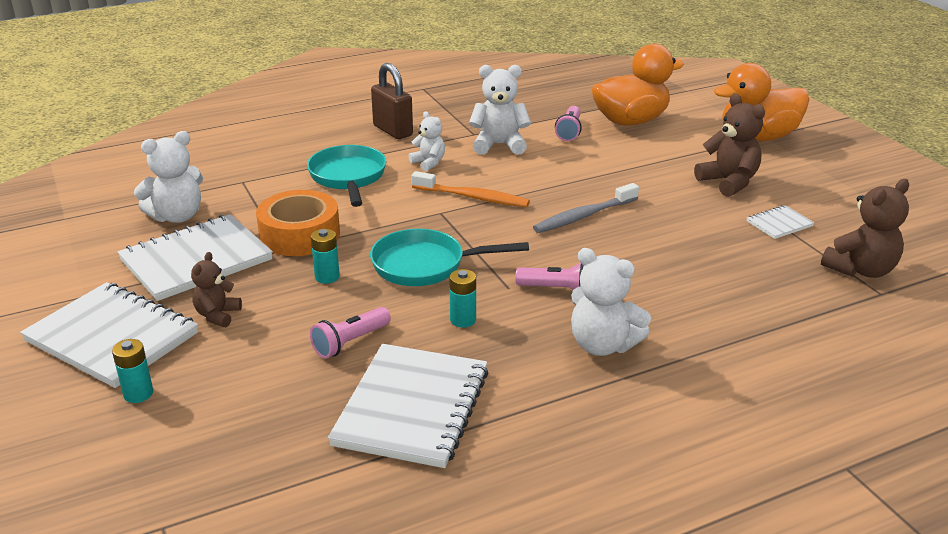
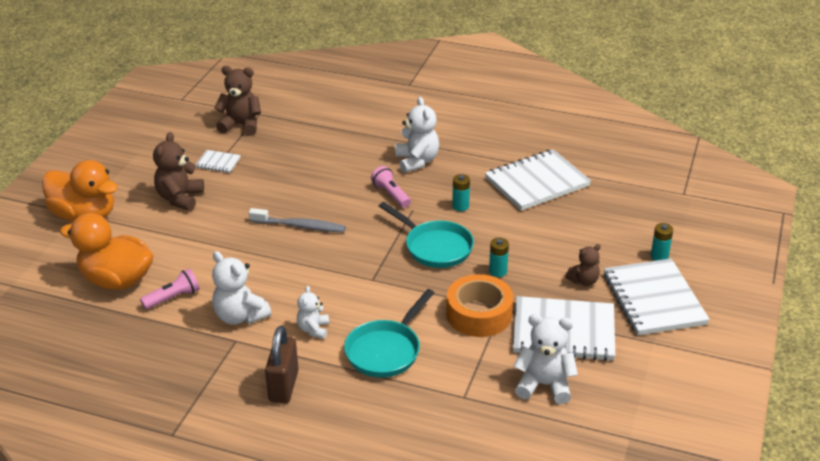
camera: 135 degrees left, 5 degrees up
(350, 342) = (529, 226): pink flashlight -> none
(472, 197) = (335, 279): orange toothbrush -> none

